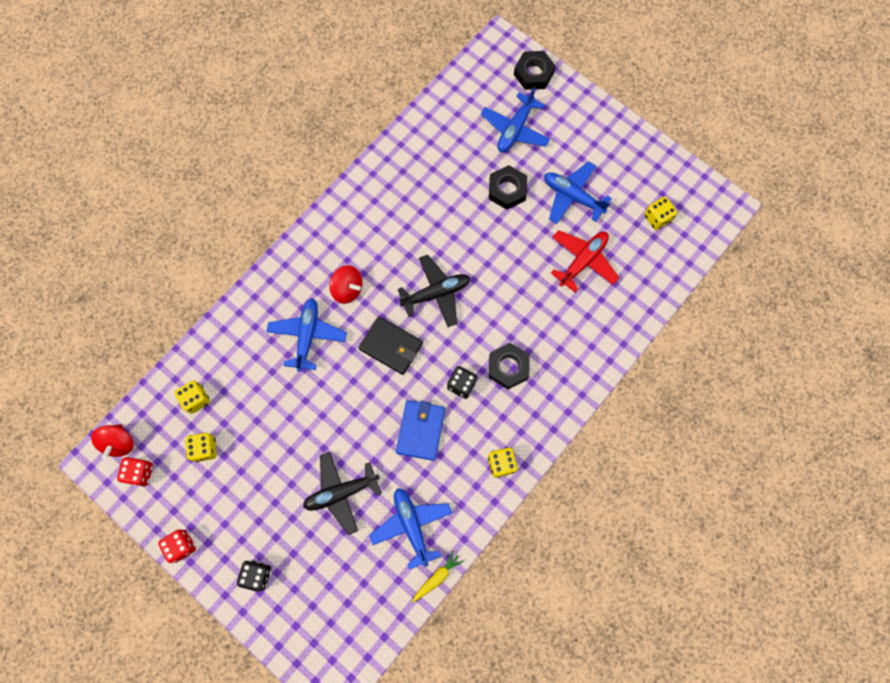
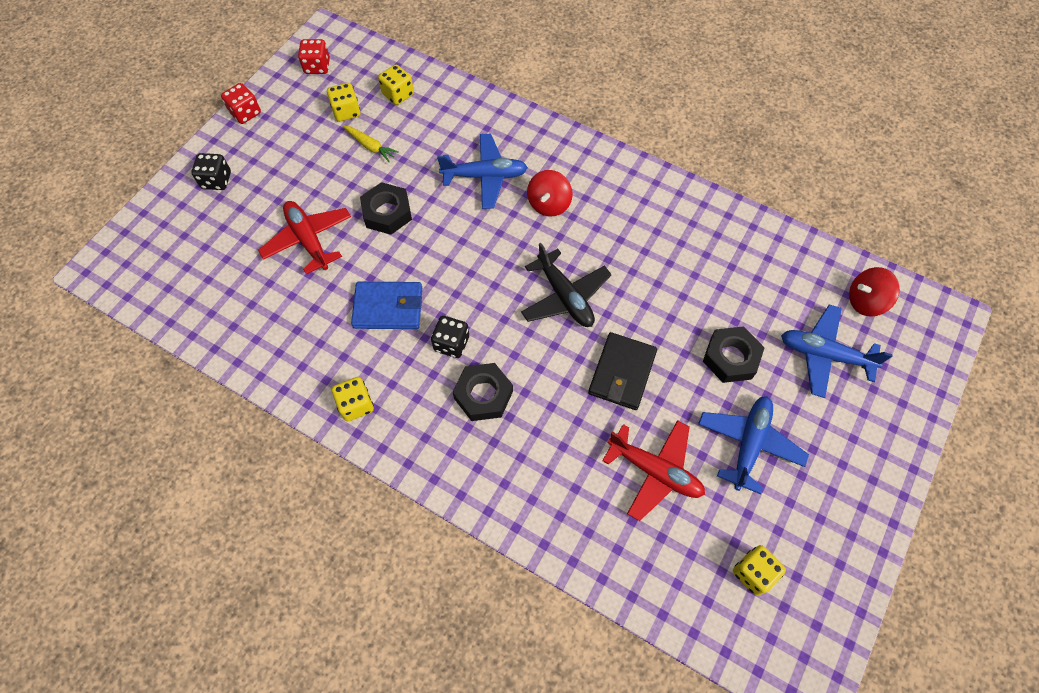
camera: 80 degrees right, 10 degrees down
(119, 443) = (346, 45): red spinning top -> red spinning top (865, 301)
(341, 492) = (308, 240): black plane -> red plane
(391, 346) = (487, 259): black wallet -> black wallet (622, 373)
(411, 526) = (274, 316): blue plane -> none
(437, 577) = (214, 353): yellow carrot -> yellow carrot (370, 146)
(533, 73) = (920, 366): black nut -> black nut (387, 213)

